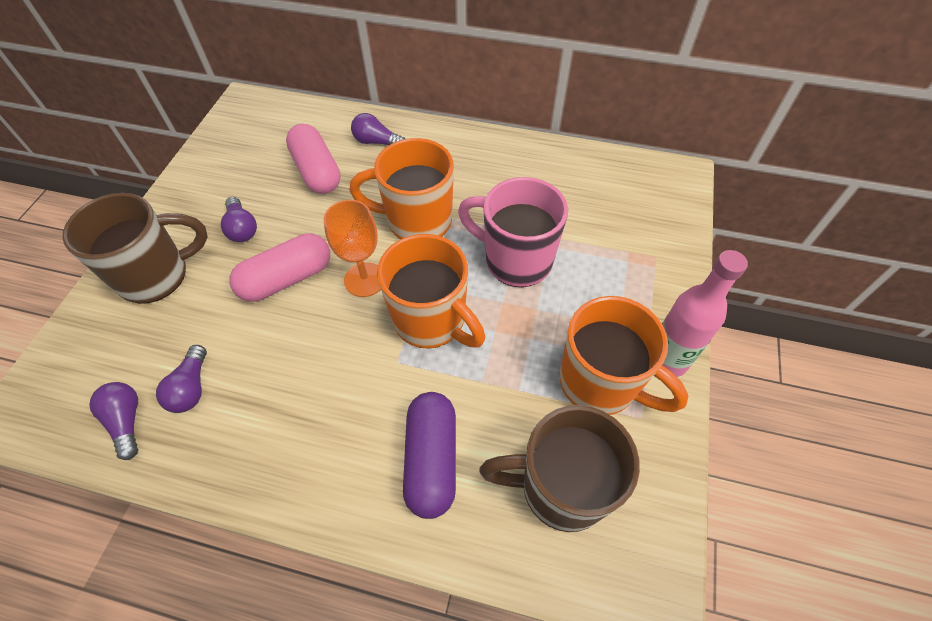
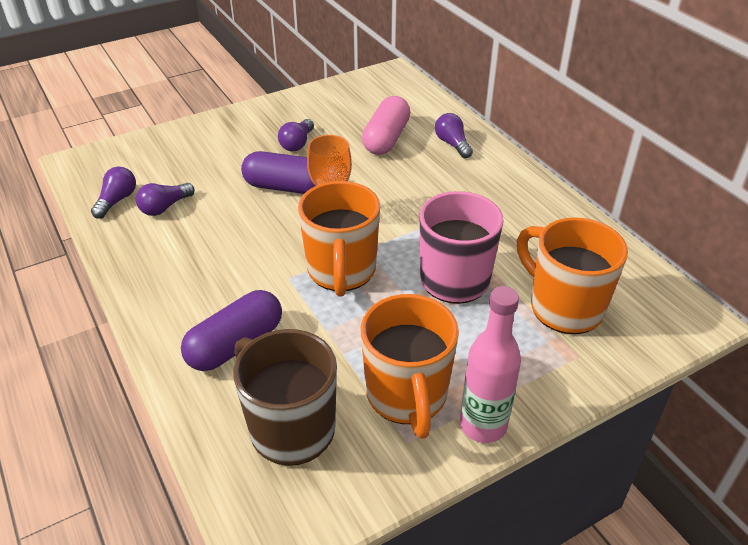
camera: 45 degrees right, 15 degrees down
(156, 276) = (220, 139): brown mug -> none
(287, 279) = (286, 187): pink capsule -> purple capsule
(417, 221) = (414, 208): orange mug -> orange mug (564, 307)

